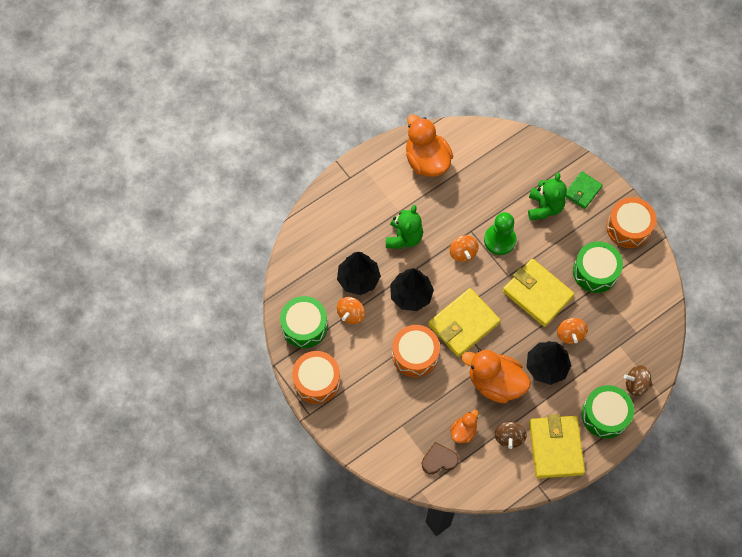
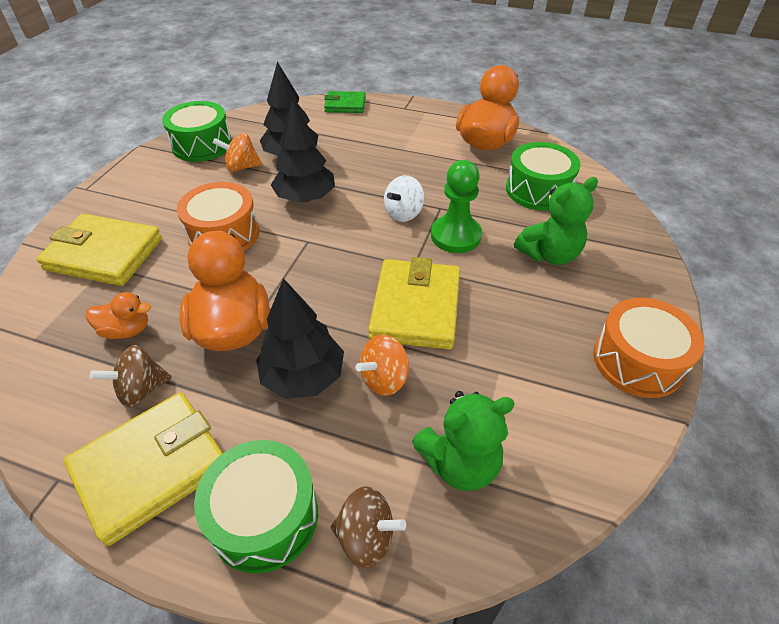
camera: 55 degrees right, 20 degrees down
(317, 381) = (135, 177): orange drum -> none
(404, 237) = (375, 164): green teddy bear -> green teddy bear (460, 463)
(439, 460) = (63, 325): brown heart -> none
(463, 253) = (403, 213): orange spinning top -> white spinning top
(463, 324) = (303, 256): yellow wallet -> yellow wallet (104, 254)
(582, 191) = (620, 280): green wallet -> green wallet (345, 105)
(595, 271) = (520, 357): green drum -> green drum (538, 190)
(636, 384) = (366, 537): brown spinning top -> brown spinning top turned 135 degrees clockwise

